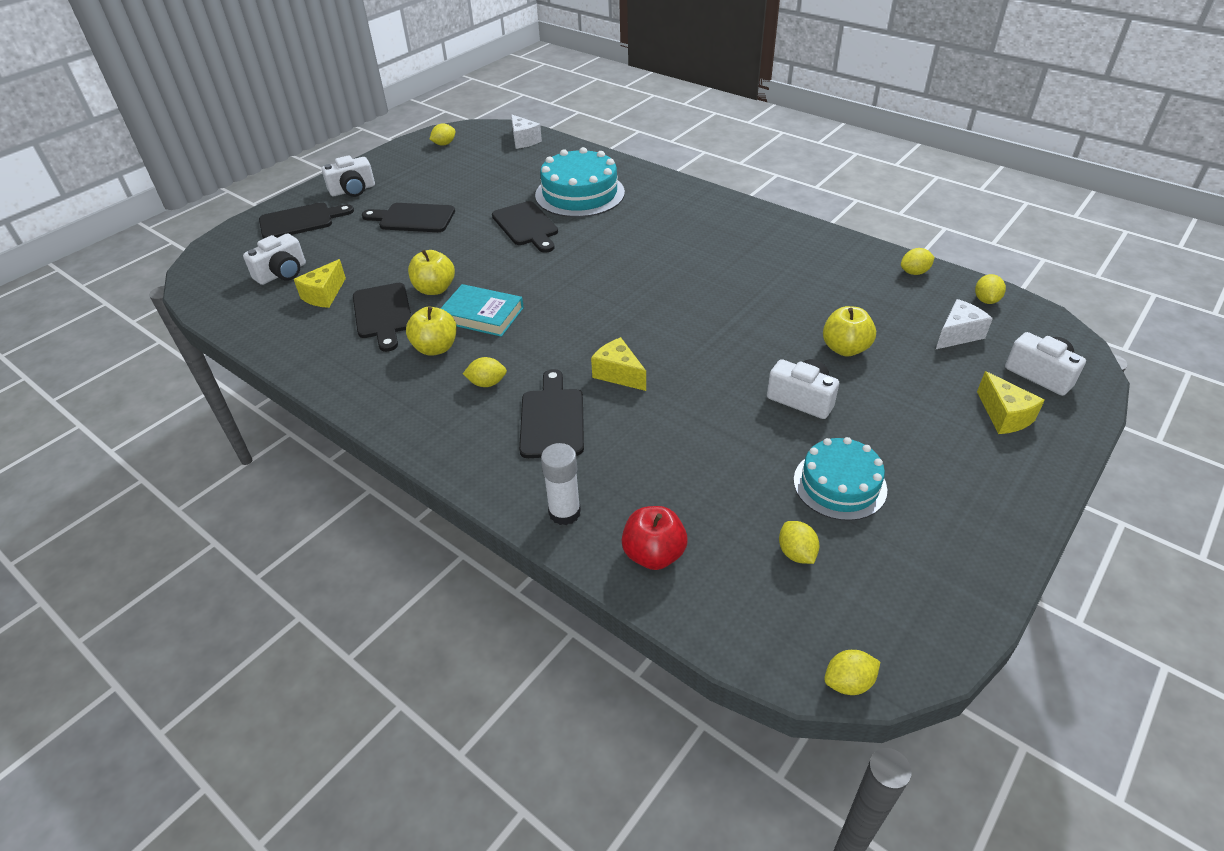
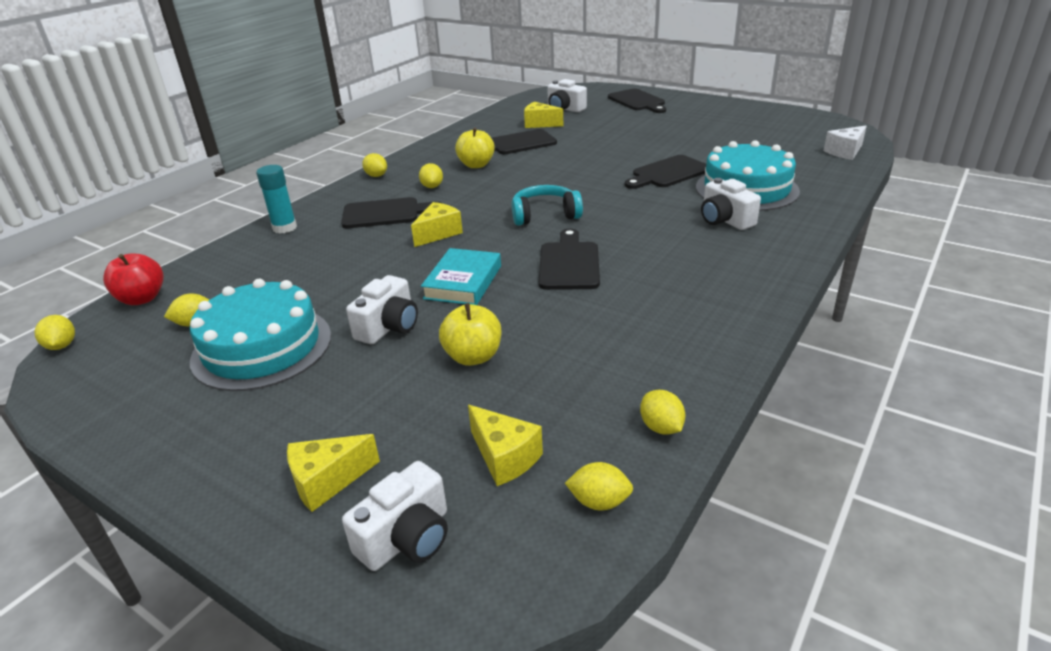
camera: 85 degrees right, 10 degrees down
(353, 190) = (694, 107): white camera -> white camera (725, 220)
(413, 218) = (659, 132): black cutting board -> black cutting board (569, 263)
(435, 289) = (554, 154): yellow apple -> none
(444, 144) = (804, 123): yellow lemon -> yellow lemon (376, 176)
(482, 315) = (520, 174): turquoise book -> turquoise book (463, 282)
(564, 512) = (284, 228): white glue stick -> turquoise glue stick
(596, 303) = (545, 215): none -> turquoise headphones
(654, 554) = (228, 262): red apple -> red apple (142, 299)
(839, 484) = (262, 347): turquoise cake -> turquoise cake, size x1.50
(958, 335) = (504, 457): white cheese -> yellow cheese

